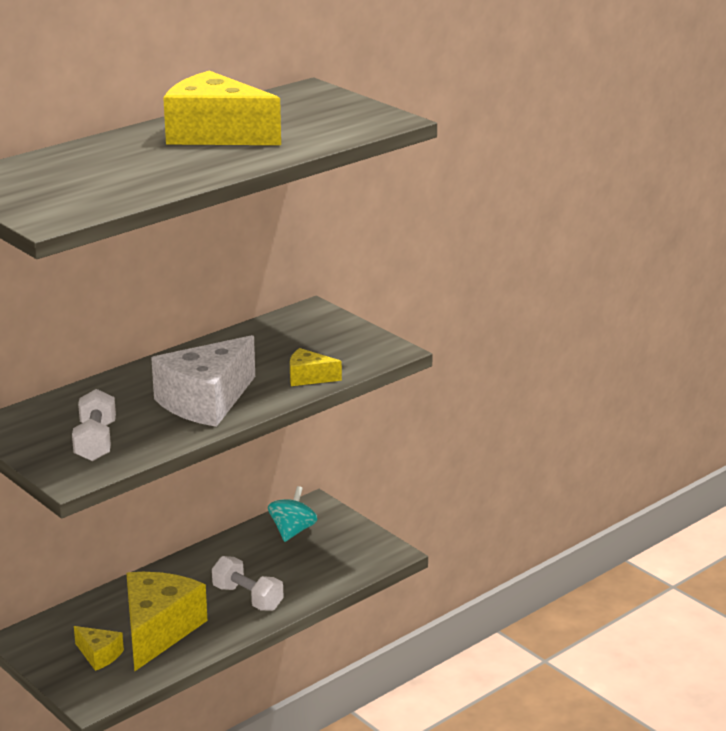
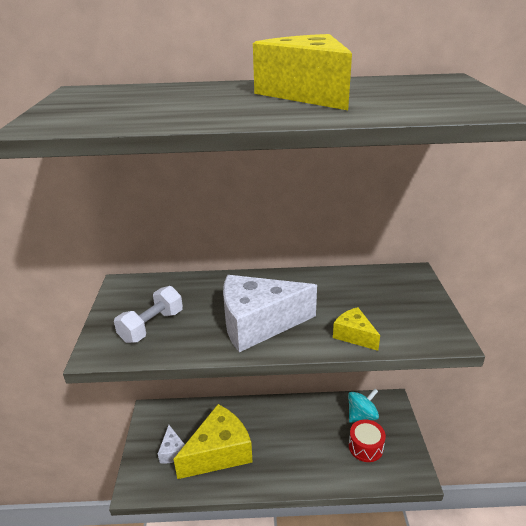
camera: 40 degrees right, 5 degrees up
(99, 655) = (172, 451): yellow cheese -> white cheese
(247, 598) = (291, 458): white dumbbell -> none
(321, 554) = (365, 447): none -> red drum

